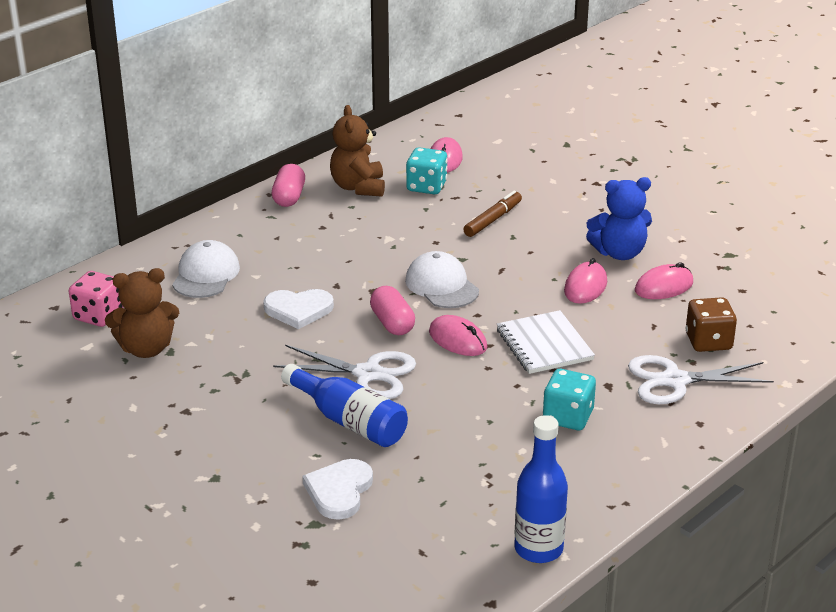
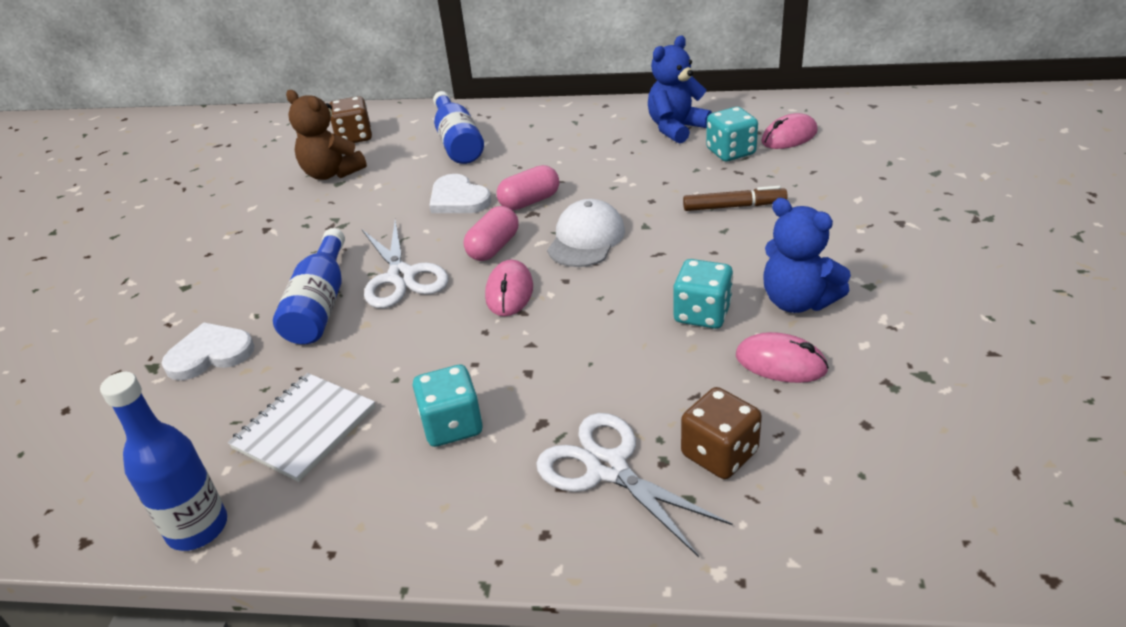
camera: 55 degrees right, 5 degrees up
(98, 315) = (354, 137): pink dice -> brown dice
(206, 275) = (457, 142): white cap -> blue bottle
(289, 197) = (613, 113): pink capsule -> pink capsule (530, 201)
(358, 187) = (676, 128): brown teddy bear -> blue teddy bear
(544, 345) = (564, 343): white notebook -> white notebook (304, 428)
(585, 287) = (702, 314): pink mouse -> turquoise dice

